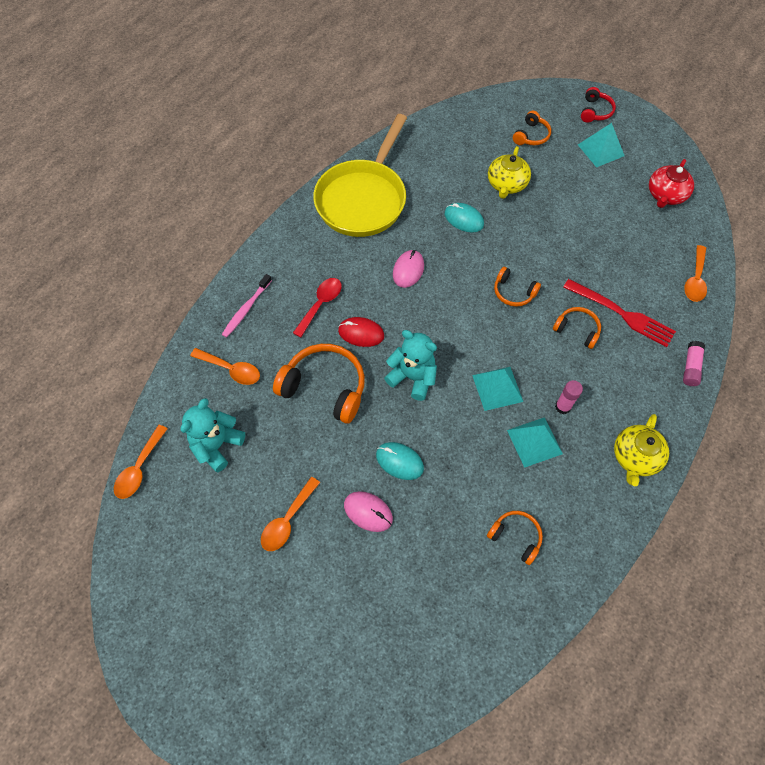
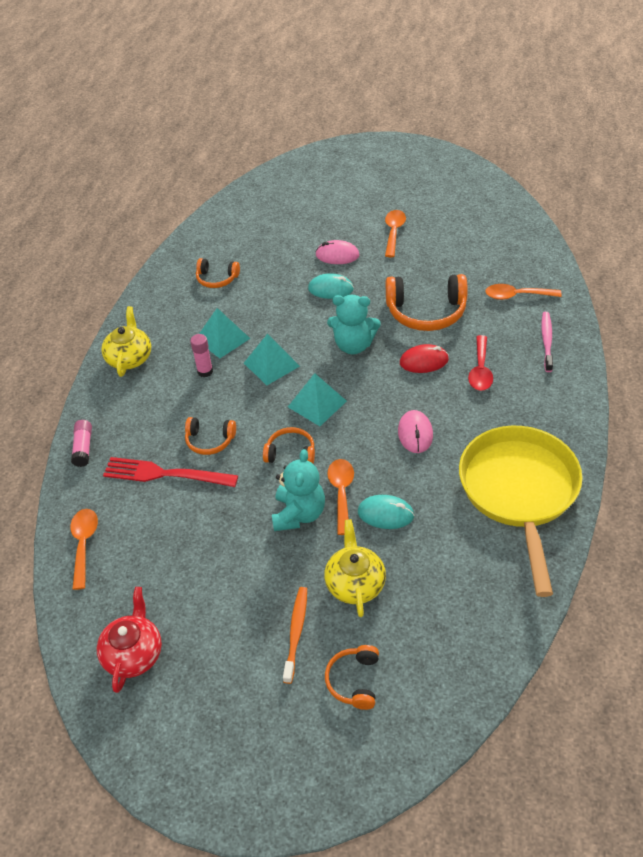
camera: 160 degrees right, 15 degrees down
(139, 468) = (526, 220): orange spoon -> orange spoon (341, 493)
(217, 445) = (482, 250): turquoise teddy bear -> turquoise teddy bear (299, 514)
(556, 171) = (296, 632): none -> orange toothbrush
(595, 111) = (271, 776): red headphones -> none
(600, 150) = (242, 697): turquoise pyramid -> turquoise pyramid (317, 404)

